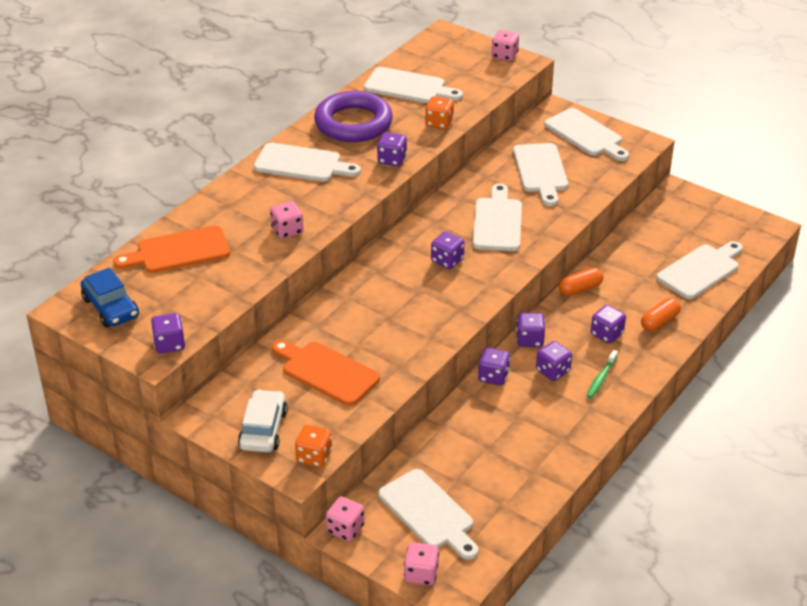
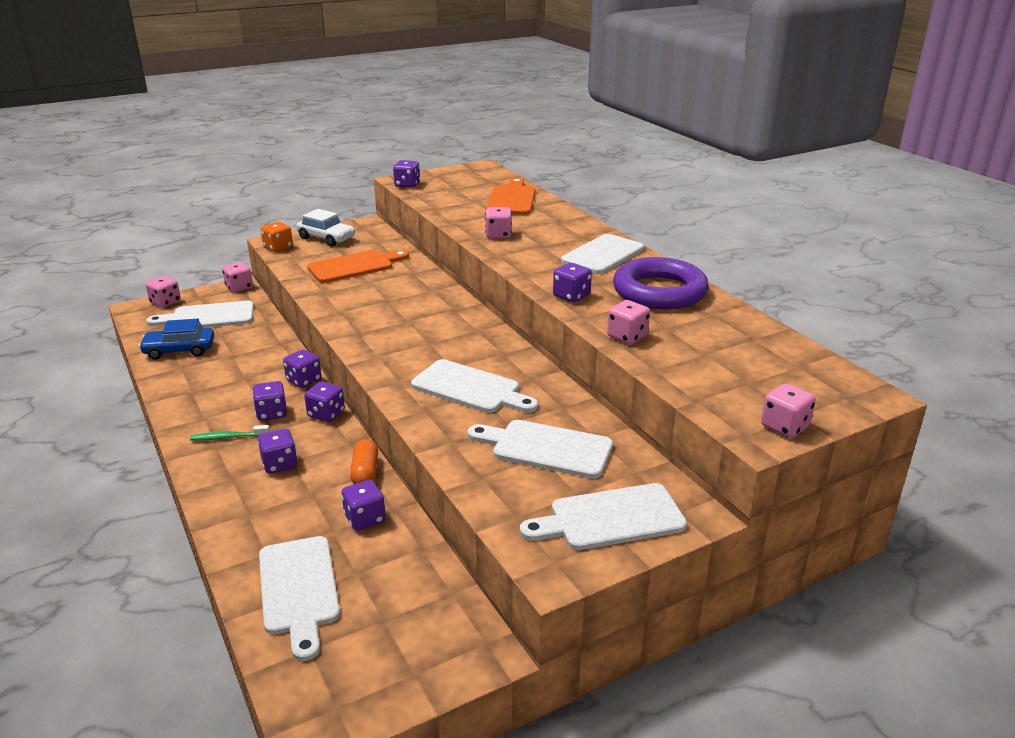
camera: 115 degrees right, 10 degrees down
(111, 307) = (468, 176): blue car -> blue car (179, 350)
(408, 87) = (725, 337): white cutting board -> none
(439, 123) = (627, 336): orange dice -> pink dice
(447, 260) = (435, 344): purple dice -> purple dice (365, 519)
(601, 378) = (228, 437): green toothbrush -> green toothbrush turned 60 degrees counterclockwise
(659, 321) = (254, 510): orange capsule -> none

